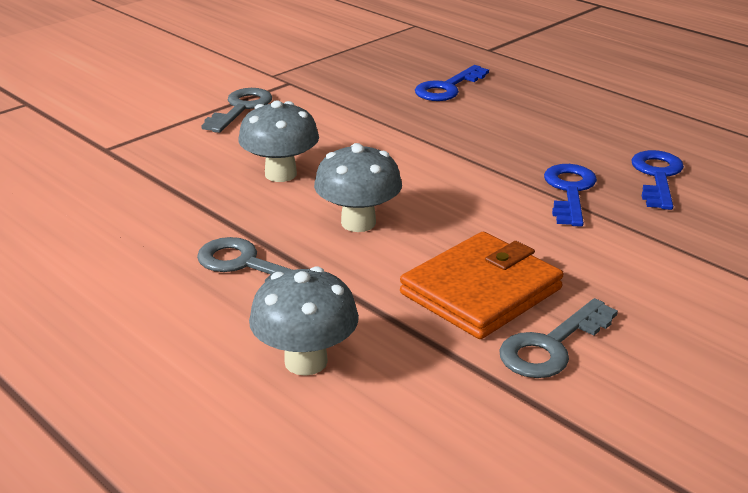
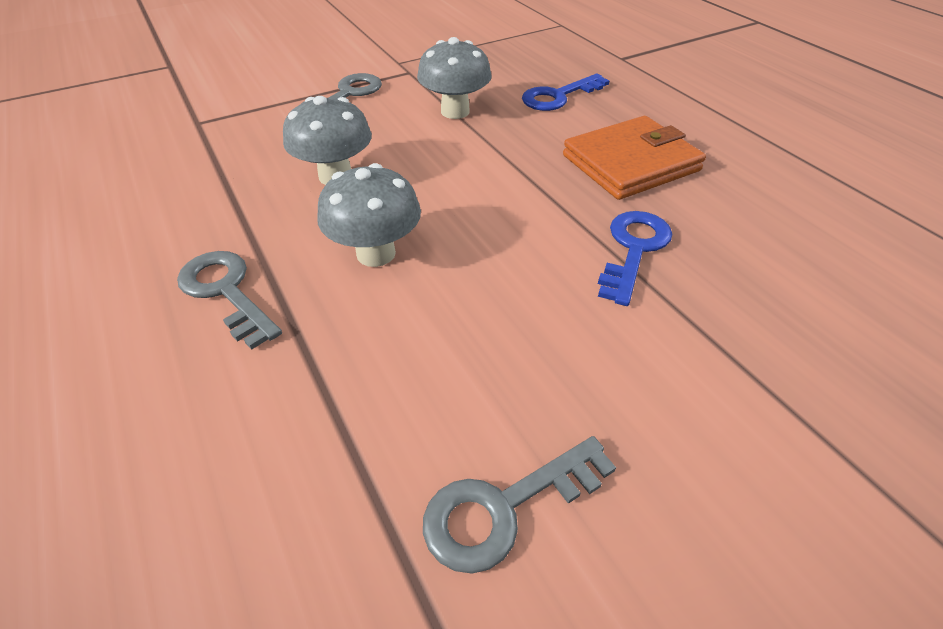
camera: 15 degrees right, 15 degrees up
(306, 361) = (193, 458): grey mushroom -> grey mushroom (455, 111)
(481, 291) = (459, 386): orange wallet -> orange wallet (630, 163)
(657, 176) = (748, 245): blue key -> none

